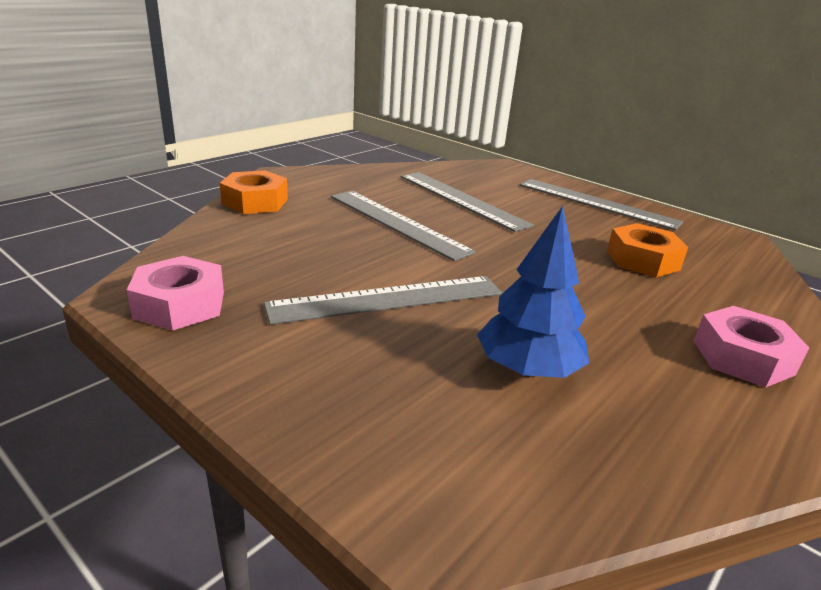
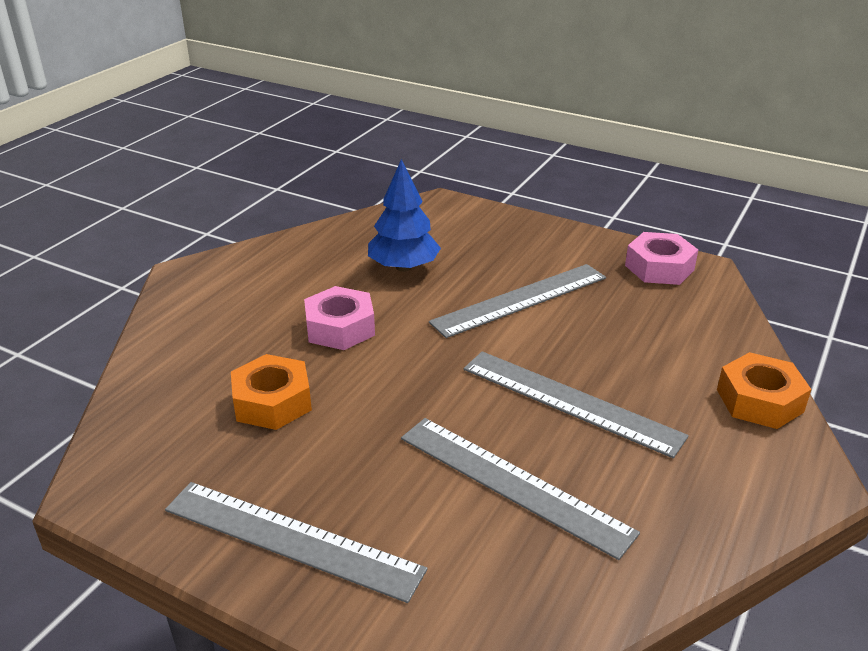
camera: 170 degrees right, 5 degrees up
(742, 357) = (240, 302): pink nut -> pink nut (340, 328)

